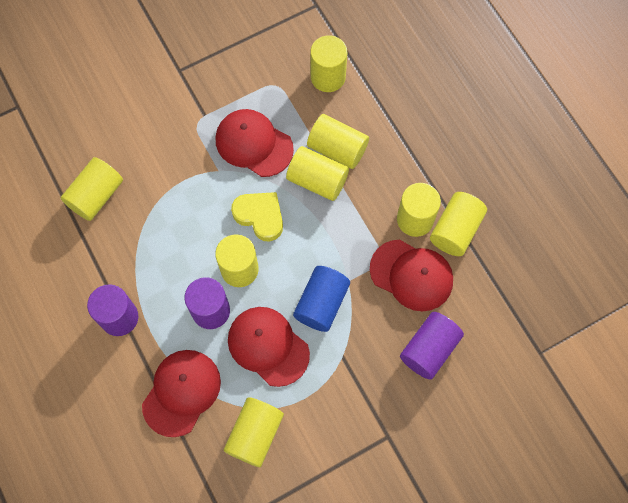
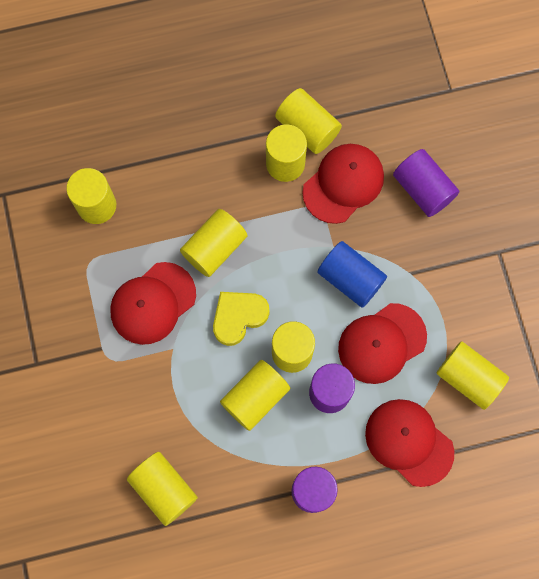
camera: 75 degrees left, 5 degrees up
(337, 149) = (184, 218): yellow cylinder -> yellow cylinder (255, 397)

